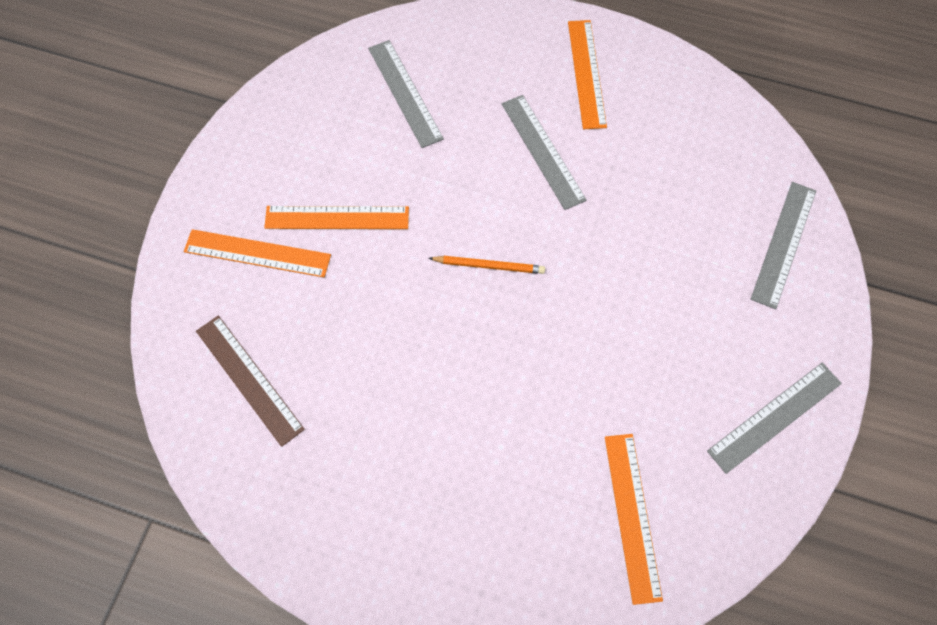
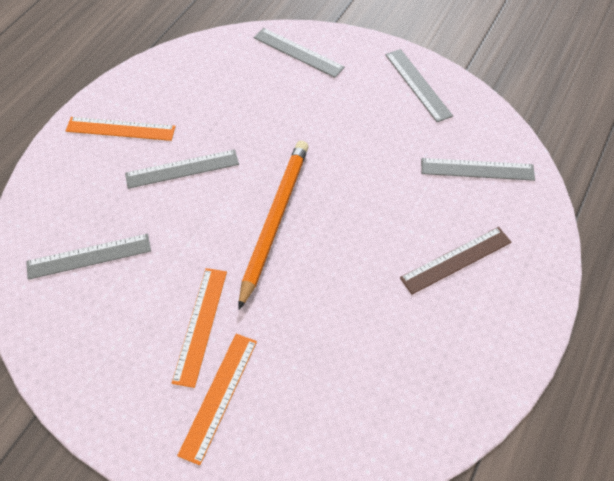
camera: 80 degrees left, 10 degrees down
(249, 379) = (341, 412): brown ruler -> brown ruler (456, 260)
(489, 265) = (274, 220): orange pencil -> orange pencil, size x2.18
(632, 516) = (477, 169): orange ruler -> grey ruler

